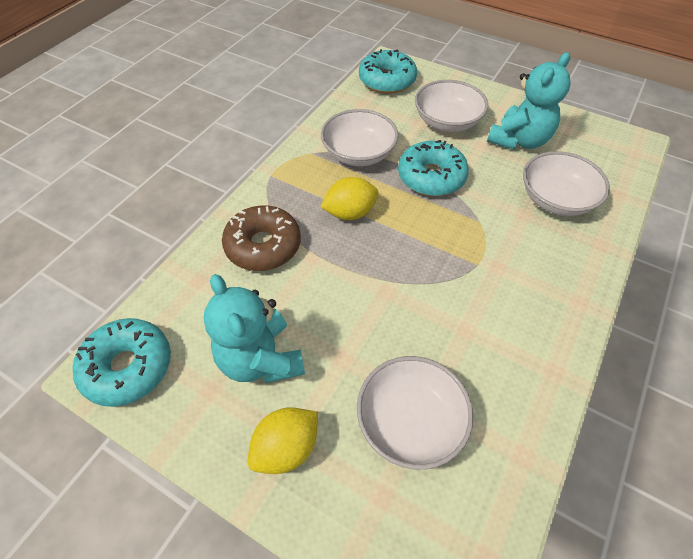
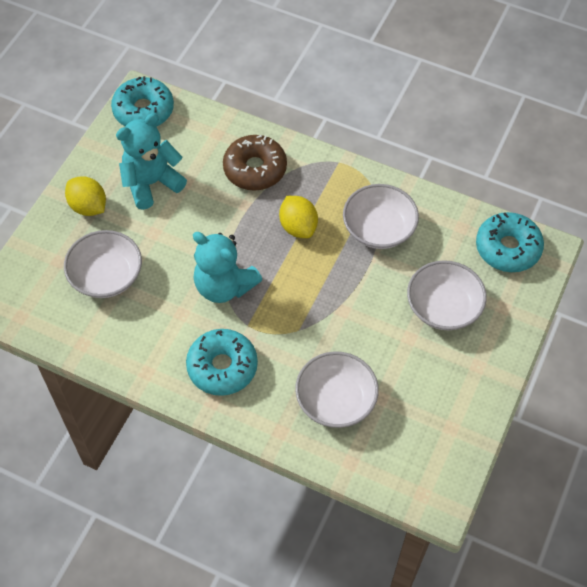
camera: 85 degrees right, 5 degrees up
(431, 177) = (353, 291): turquoise donut -> turquoise donut (222, 367)
(519, 140) = (423, 375): turquoise teddy bear -> turquoise teddy bear (224, 286)

